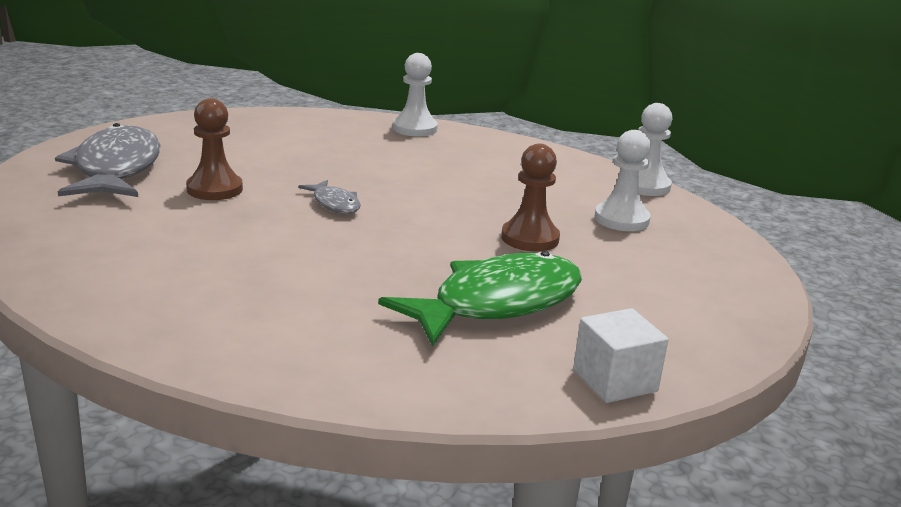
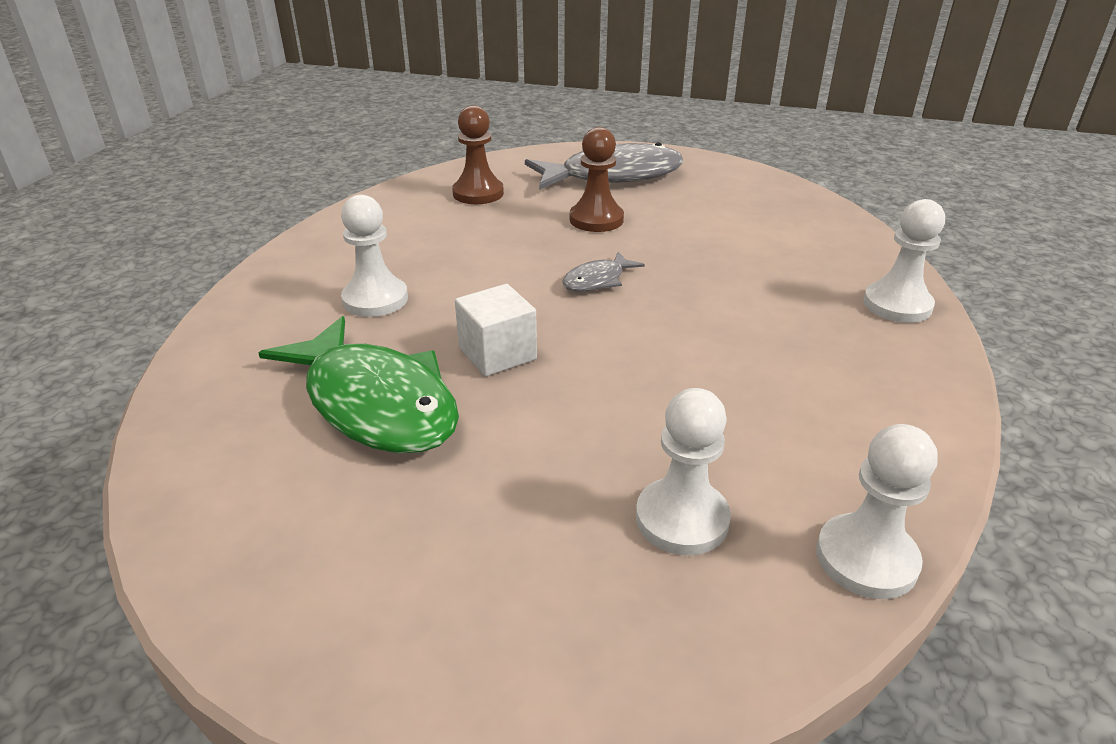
camera: 85 degrees right, 10 degrees up
(320, 299) = (375, 299): none -> white pawn
(530, 238) = (564, 422): brown pawn -> brown pawn (478, 193)
(614, 381) = (193, 497): white cube -> white cube (497, 354)

